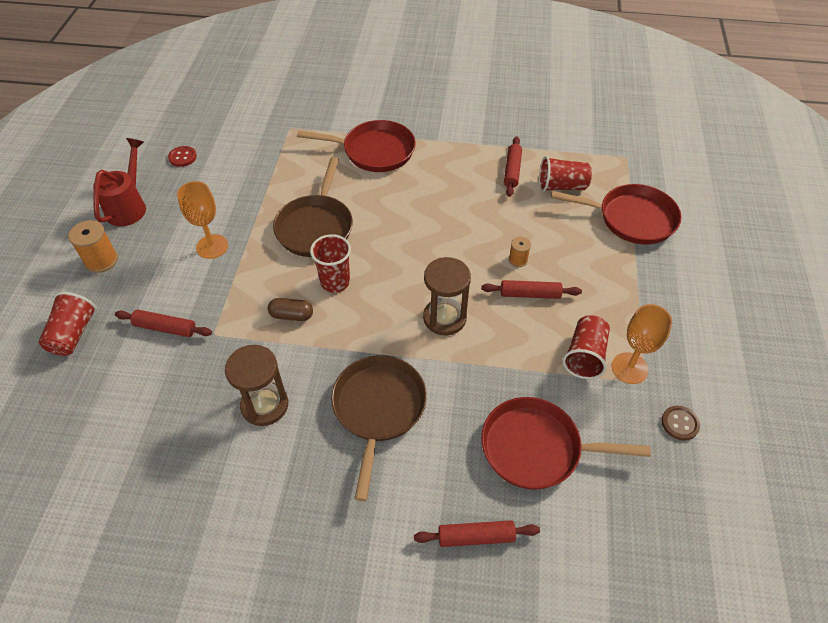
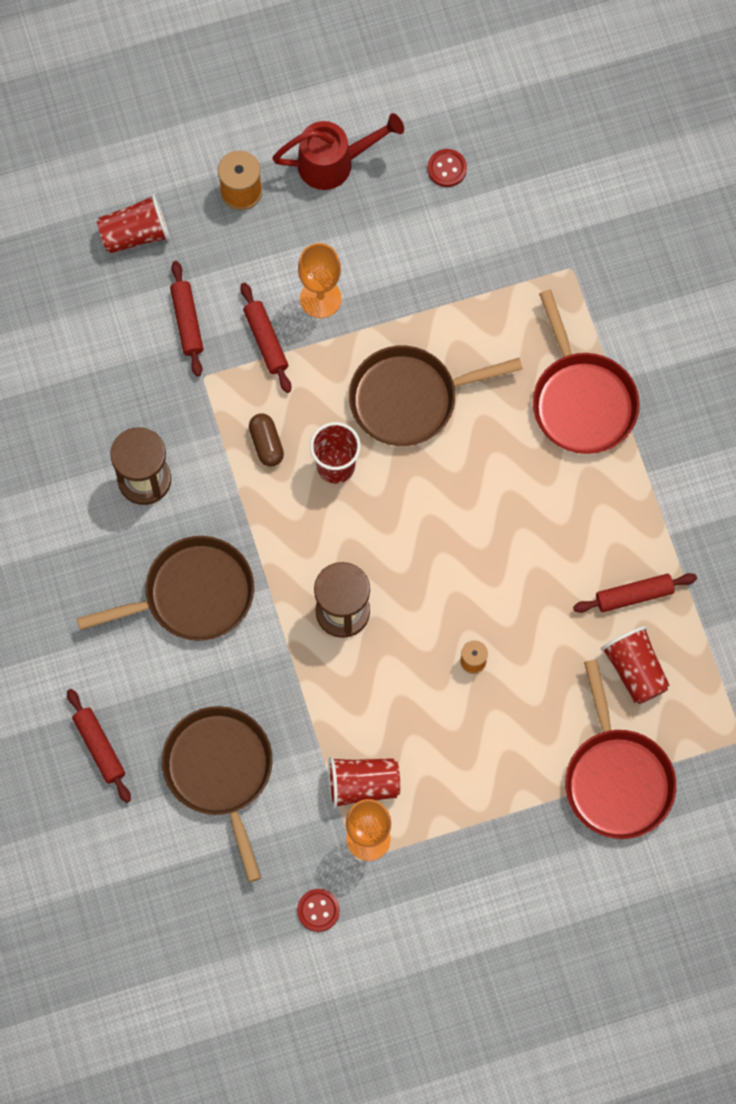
camera: 65 degrees right, 20 degrees up
(530, 294) = (424, 694): red rolling pin -> red rolling pin (266, 341)
(537, 448) = (220, 772): red pan -> brown pan
(679, 423) = (318, 910): brown button -> red button

